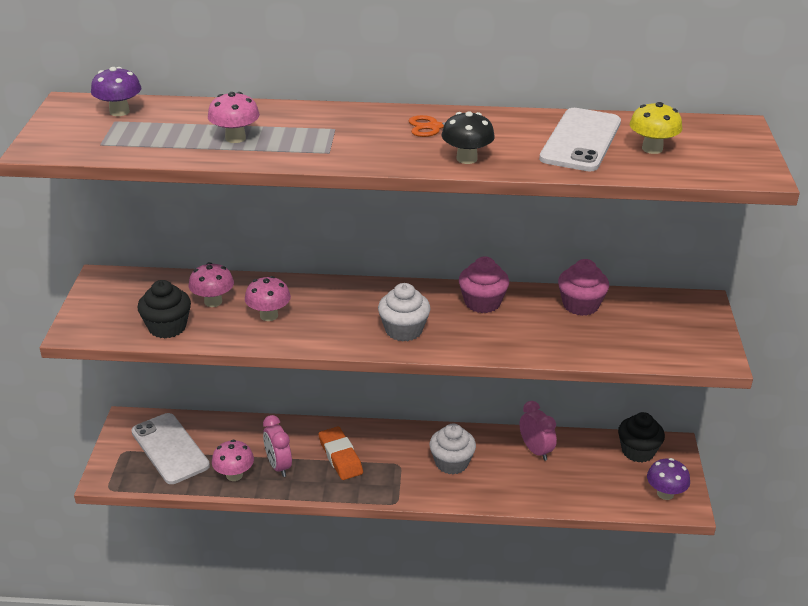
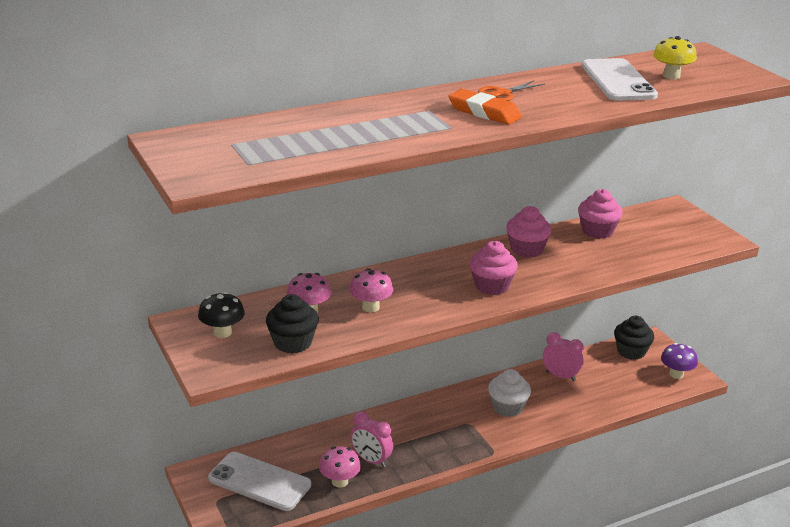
camera: 30 degrees left, 5 degrees down
(119, 112) = (223, 136): purple mushroom -> none
(235, 138) = (360, 134): pink mushroom -> none
(340, 457) = (416, 434): orange eraser -> orange eraser (484, 112)
(403, 330) = (491, 286): white cupcake -> pink cupcake
(466, 159) = (560, 109): black mushroom -> black mushroom (222, 332)

